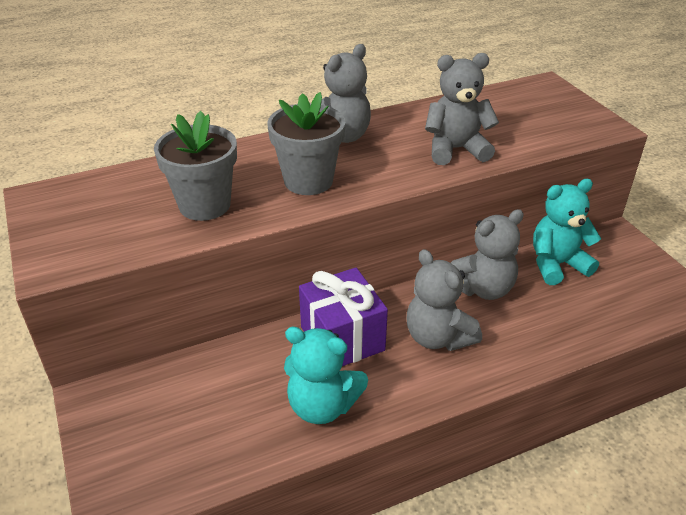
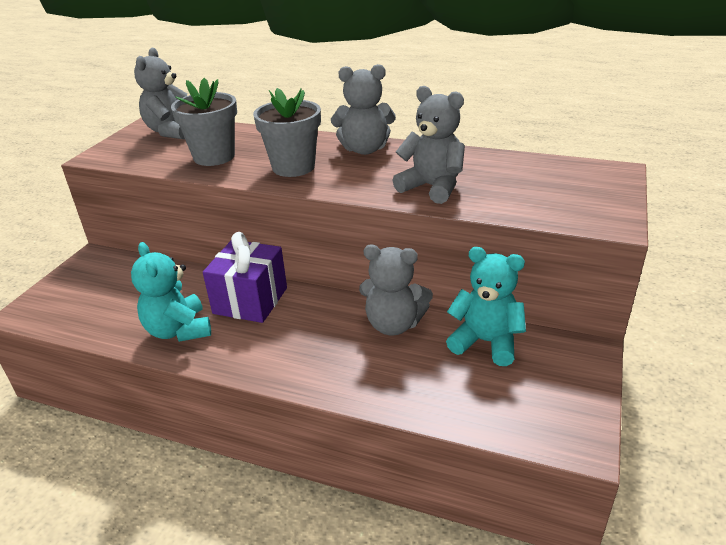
camera: 45 degrees right, 5 degrees down
(438, 337) = (308, 336): grey teddy bear -> grey teddy bear (171, 131)

